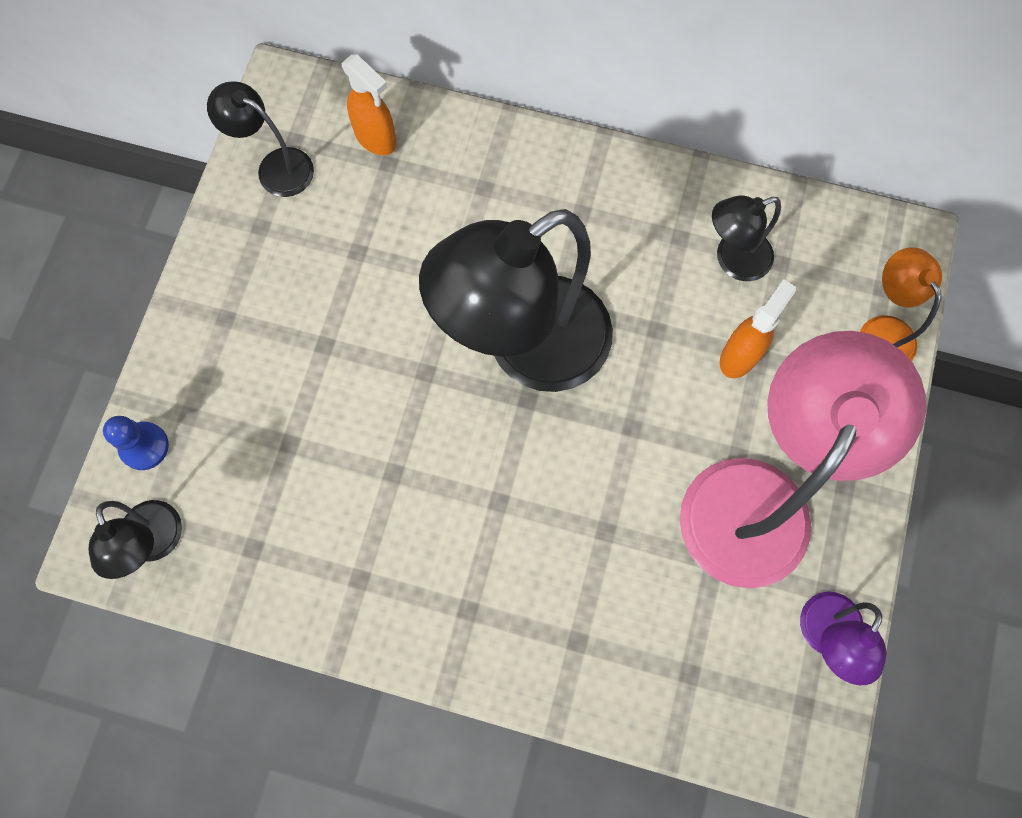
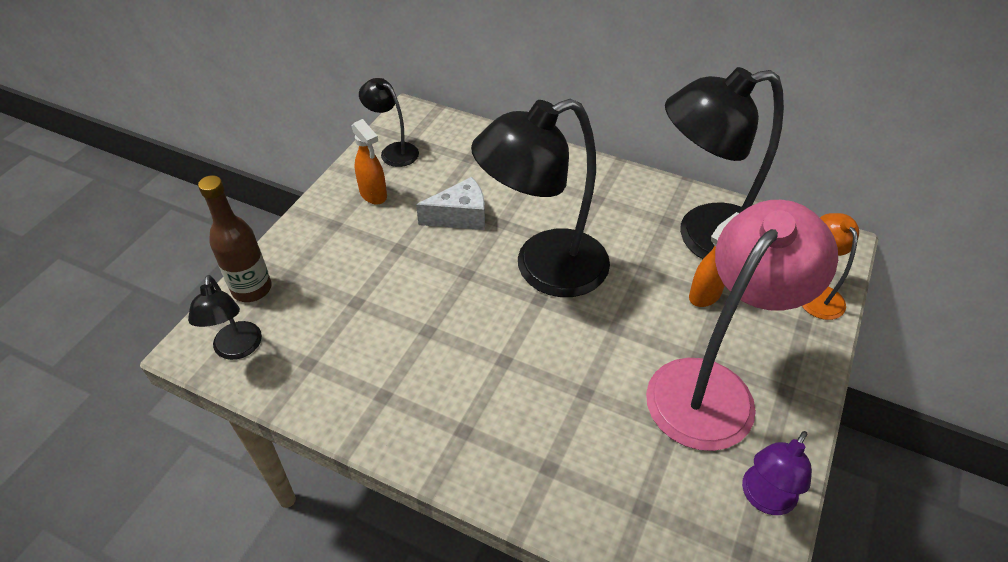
camera: 10 degrees right, 25 degrees down
(144, 446) = (252, 289): blue pawn -> brown bottle
(376, 138) = (464, 145): orange spray bottle -> orange spray bottle (373, 195)
(397, 275) = (460, 216): none -> white cheese
(733, 260) = (705, 238): black lamp -> black lamp, size x2.12

